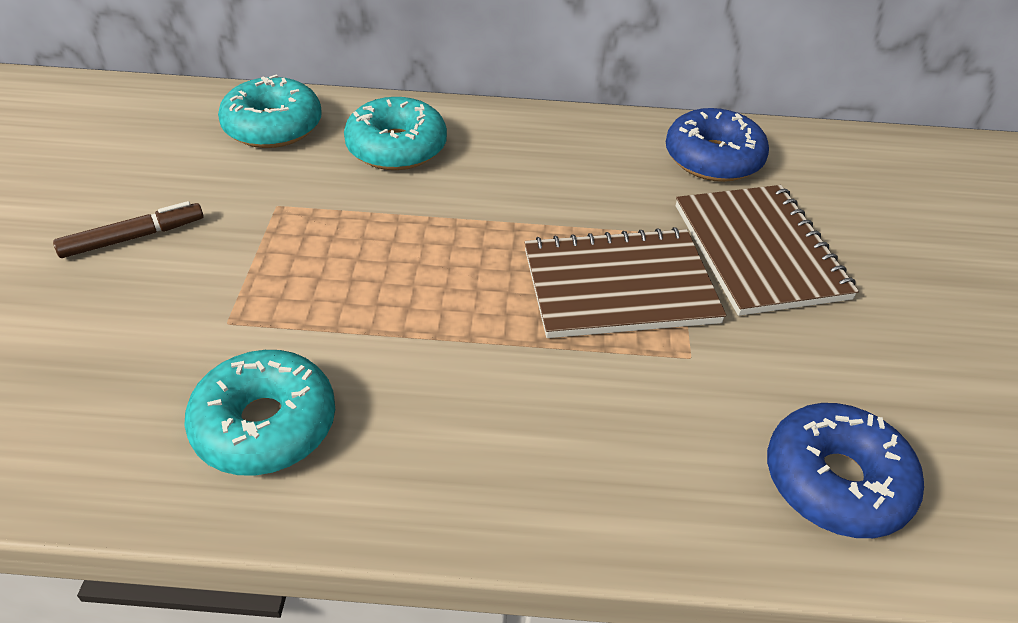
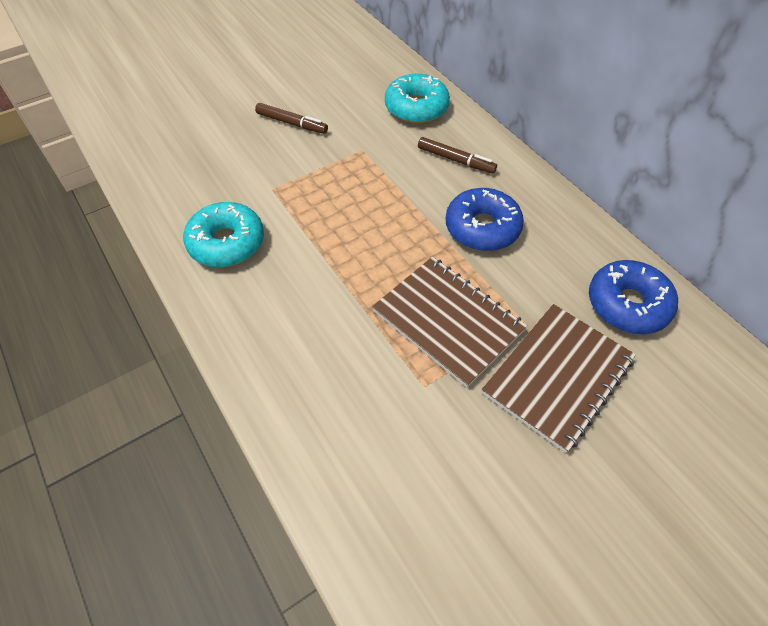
camera: 55 degrees right, 10 degrees up
(396, 147) = (455, 160): turquoise donut -> brown marker
(835, 481) = (389, 509): blue donut -> blue donut (482, 228)

